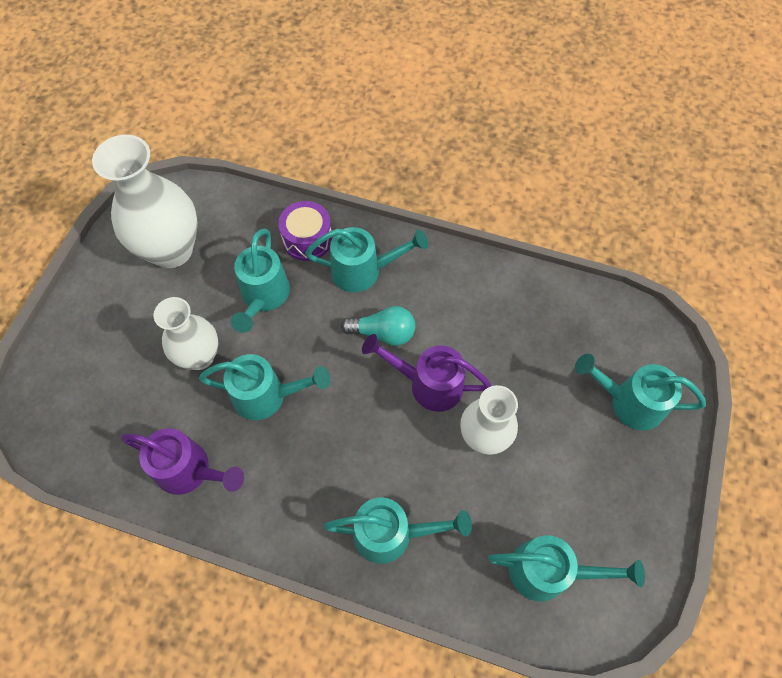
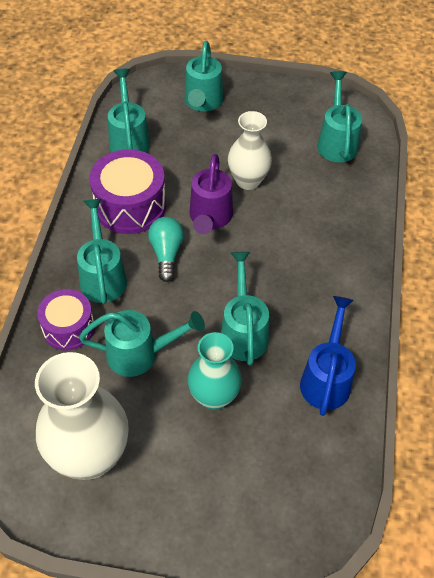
camera: 100 degrees left, 10 degrees down
(189, 470) = (326, 379): purple watering can -> blue watering can
(200, 356) = (214, 397): white vase -> turquoise vase
(391, 534) = (337, 229): turquoise watering can -> turquoise watering can (129, 140)
(456, 303) = (130, 206): none -> purple drum

